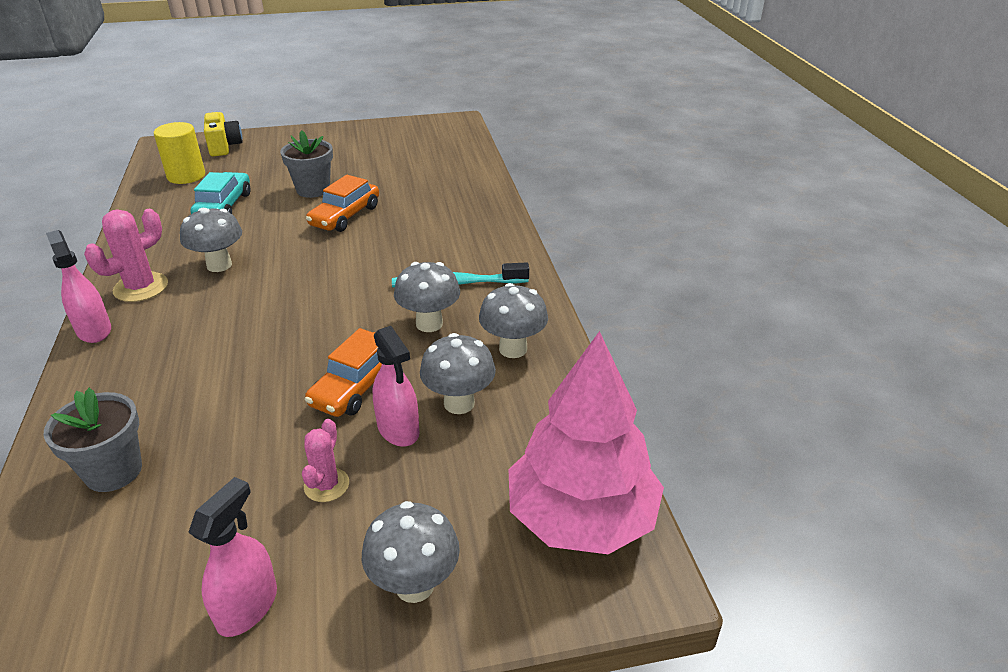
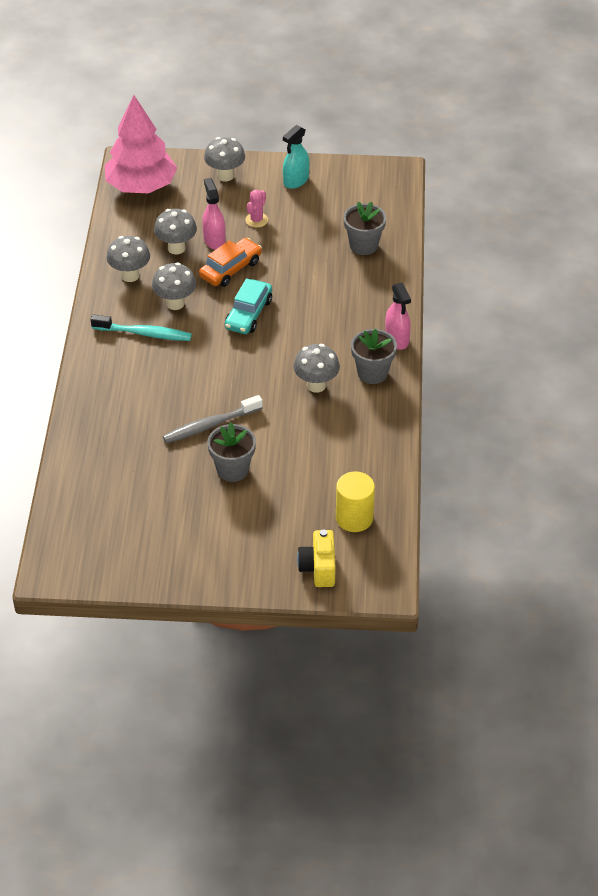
camera: 165 degrees left, 10 degrees up
(141, 287) = (372, 373): pink cactus -> grey flower pot
(224, 206) = (315, 460): turquoise car -> turquoise car (248, 314)
(247, 607) = (296, 181): pink spray bottle -> turquoise spray bottle
(345, 216) = (210, 425): orange car -> grey toothbrush

